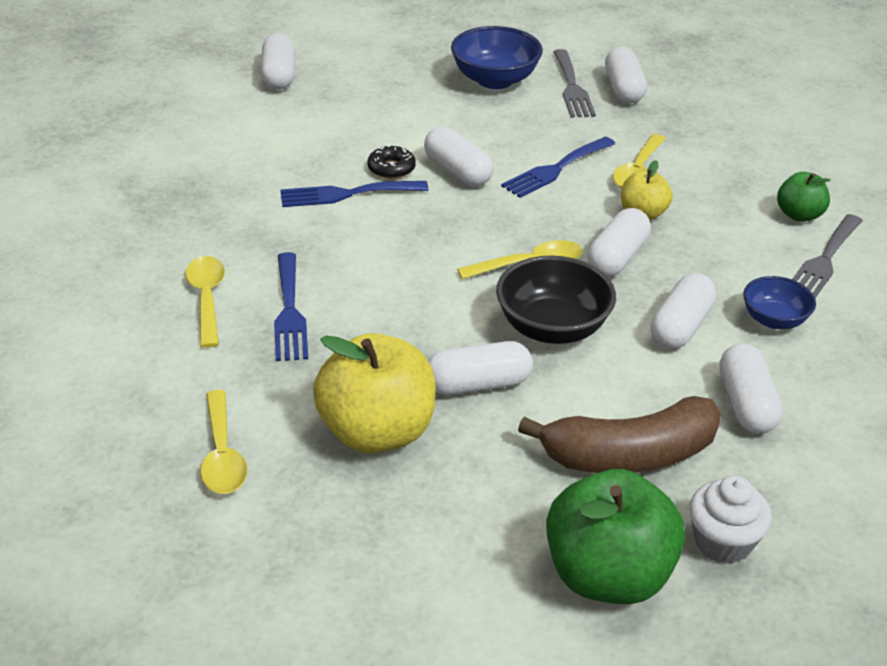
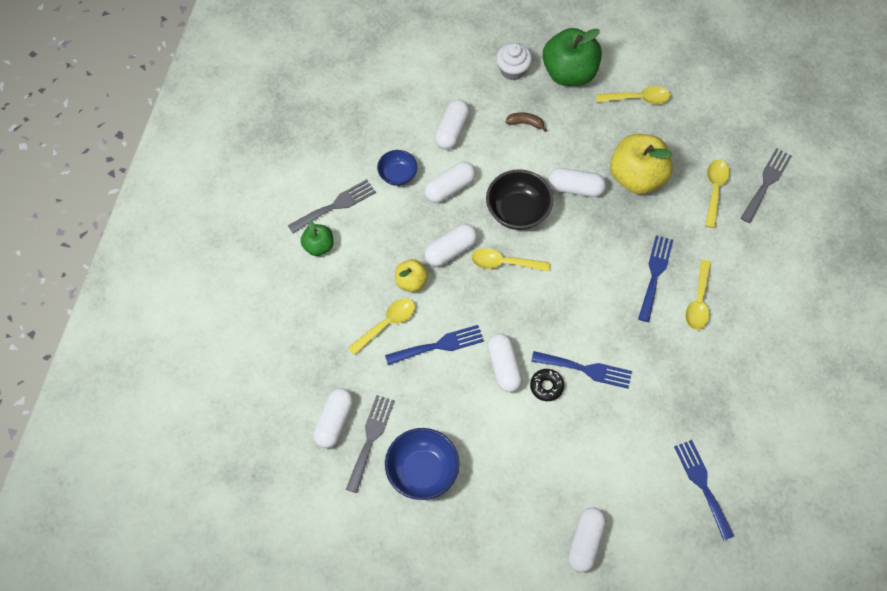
camera: 155 degrees left, 25 degrees up
(120, 497) = (766, 182): none -> grey fork
(151, 140) = (702, 485): none -> blue fork
(439, 571) = (638, 98): none -> yellow spoon
(629, 455) = (525, 123): brown banana -> brown banana, size x0.42

